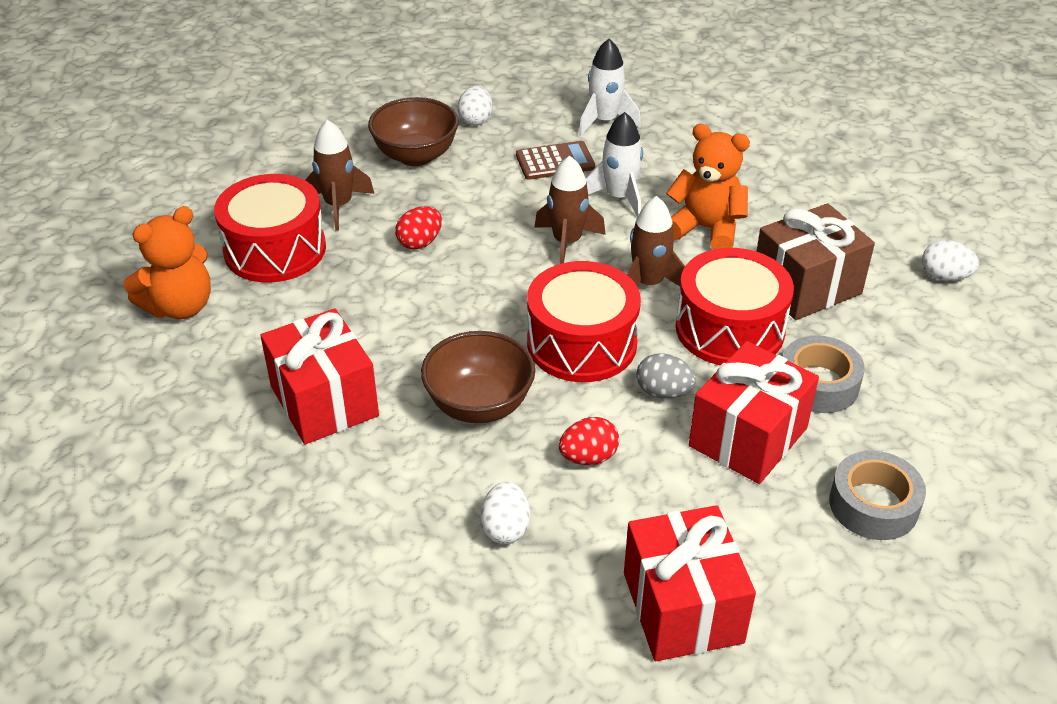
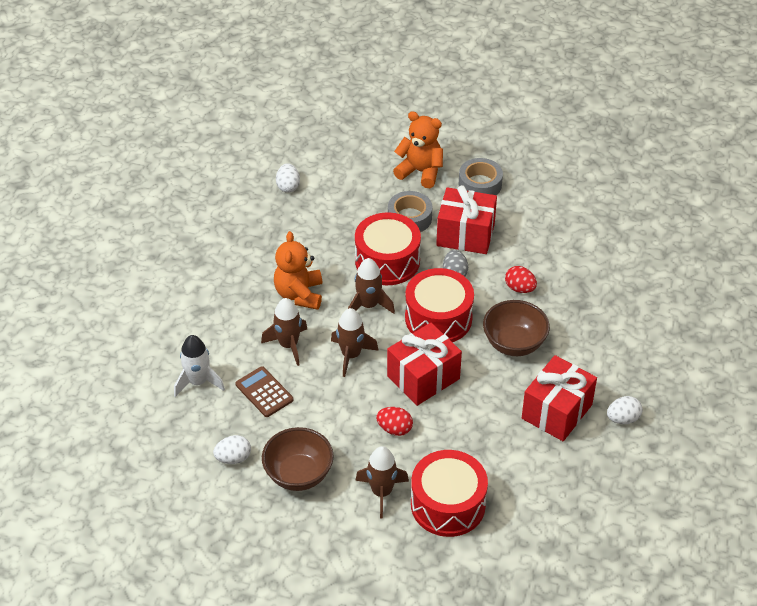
camera: 115 degrees left, 5 degrees up
(180, 307) = (531, 525): orange teddy bear -> orange teddy bear (420, 172)
(505, 528) = (585, 303): white egg -> white egg (623, 419)
(619, 197) = (288, 345): white rocket -> brown rocket
(682, 607) = (583, 231): red gift -> red gift (423, 377)
(806, 286) = (330, 239): brown gift -> none

